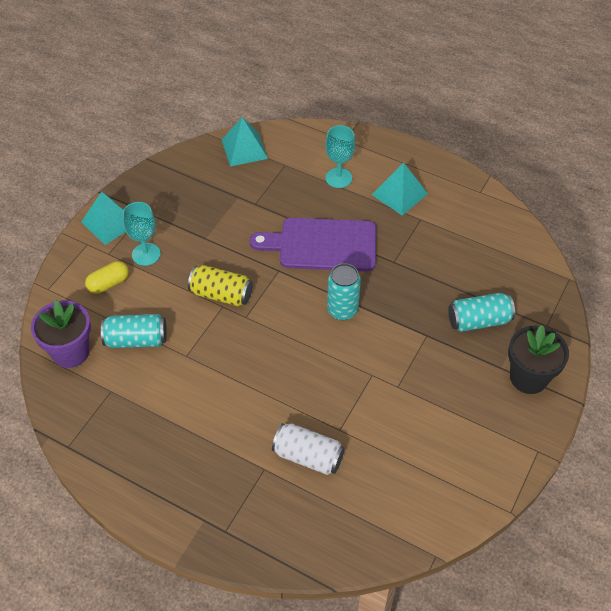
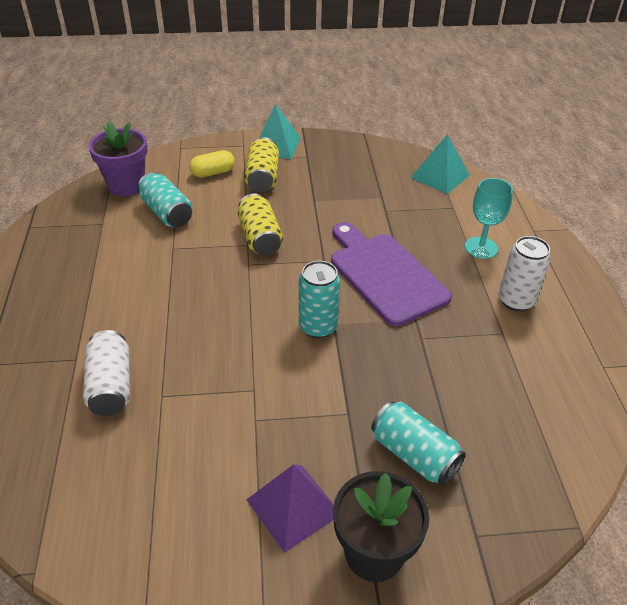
camera: 55 degrees right, 10 degrees down
(108, 283) = (213, 173): yellow capsule -> yellow capsule turned 45 degrees counterclockwise
(146, 254) = (262, 177): turquoise goblet -> yellow can
(399, 194) = (516, 301): turquoise pyramid -> white can
(475, 399) = (293, 507): none -> purple pyramid

